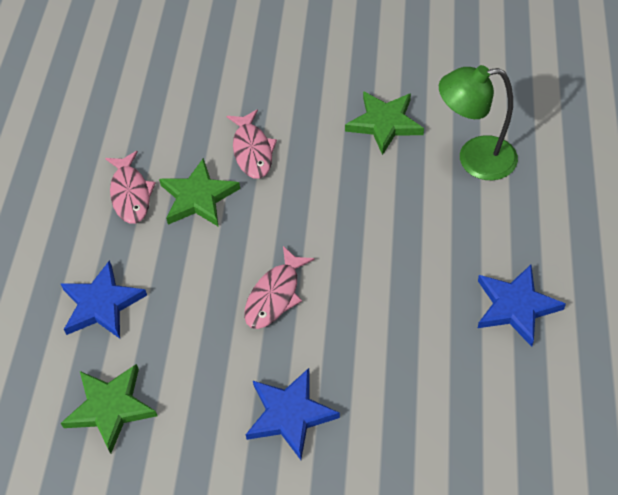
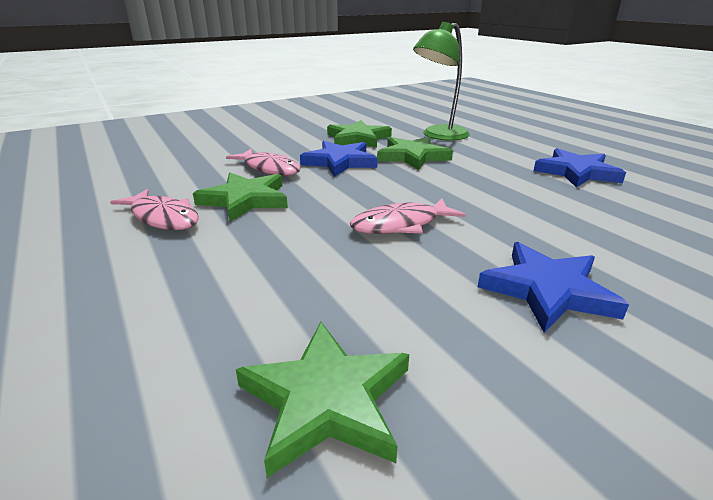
camera: 40 degrees left, 25 degrees down
(101, 304) = (201, 302): blue star -> blue star (340, 162)
(275, 295) = (401, 225): pink fish -> pink fish turned 75 degrees clockwise
(397, 192) = (412, 156): none -> green star

